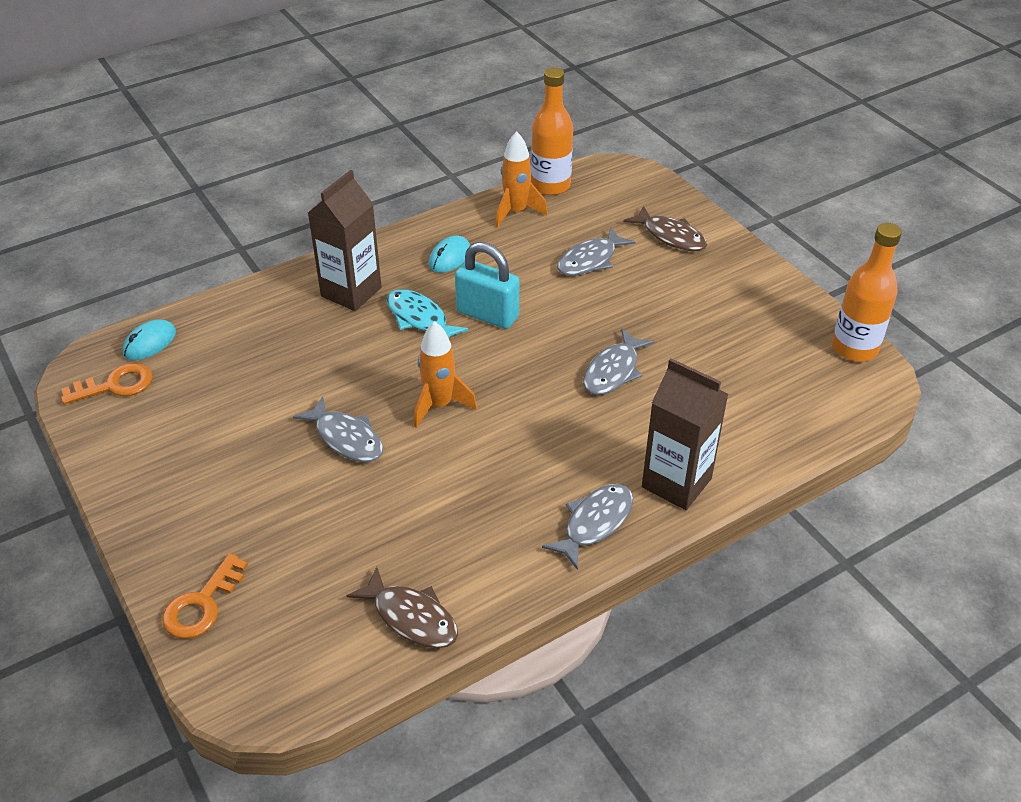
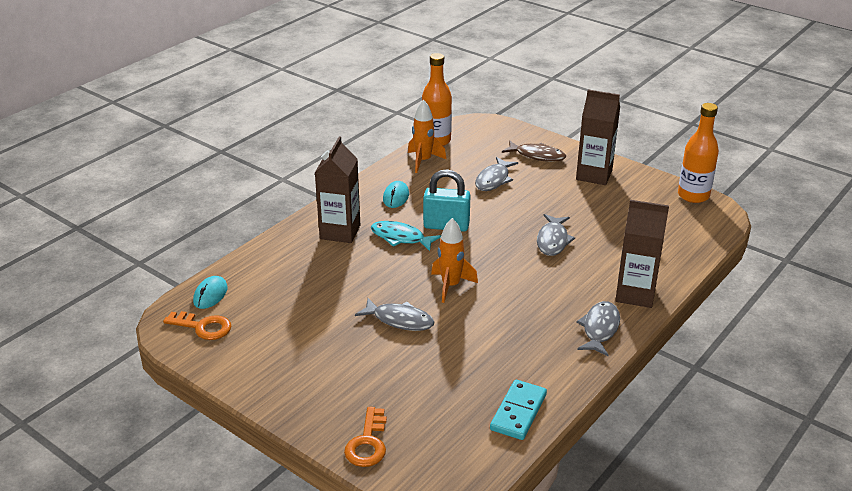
camera: 20 degrees left, 10 degrees down
(115, 385) = (203, 327): orange key -> orange key turned 60 degrees clockwise
(411, 617) = (518, 412): brown fish -> turquoise domino
(731, 283) = (594, 175): none -> brown carton

